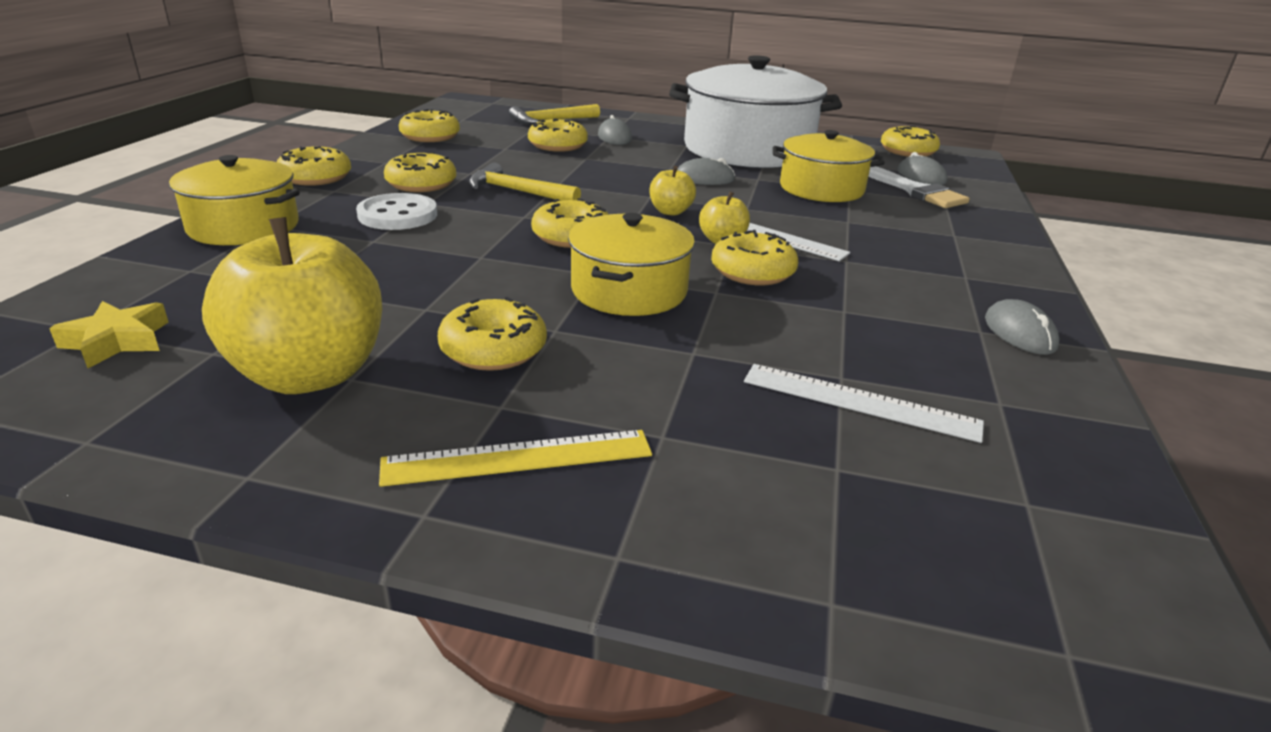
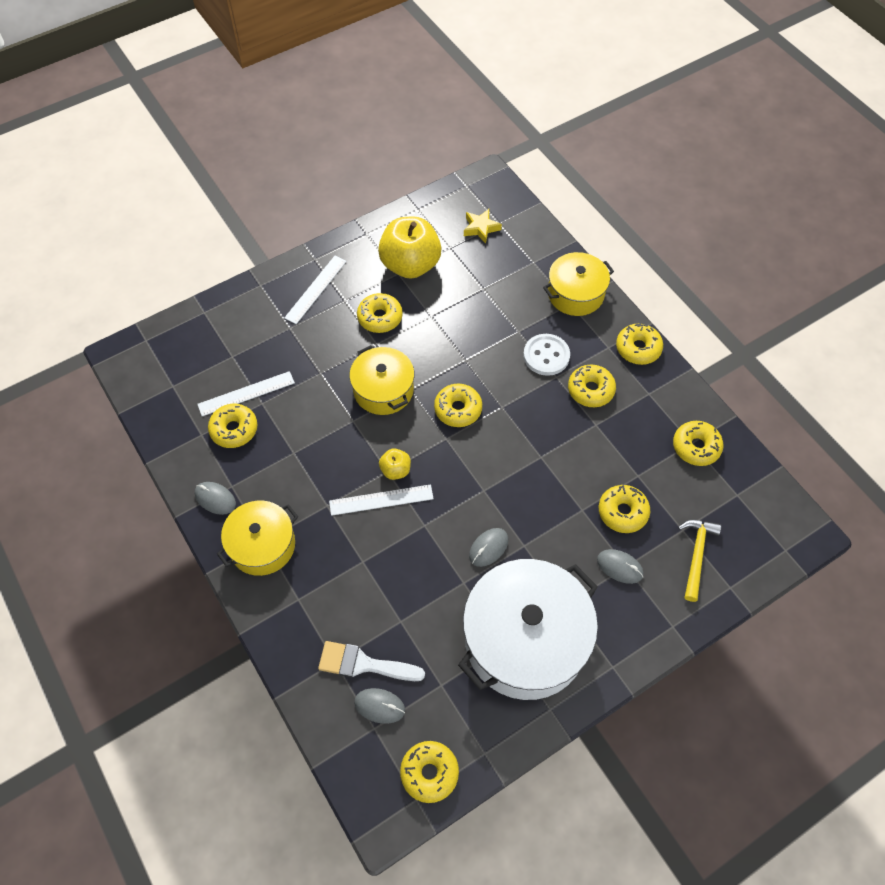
camera: 135 degrees right, 30 degrees up
(518, 191) = (543, 428): yellow hammer -> none
(518, 458) = (315, 289): yellow ruler -> white ruler
(670, 211) = (452, 480): yellow apple -> none
(752, 272) = (355, 452): yellow donut -> yellow donut (234, 429)
(821, 189) = (416, 603): yellow pot -> yellow pot (262, 545)

